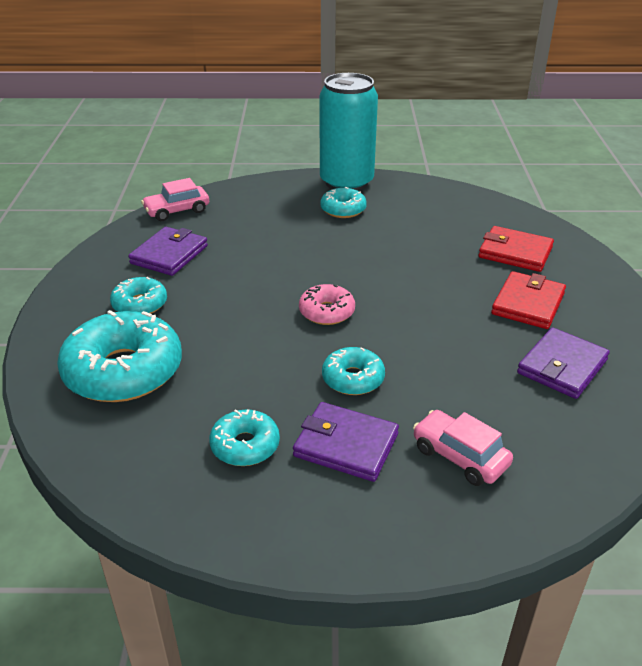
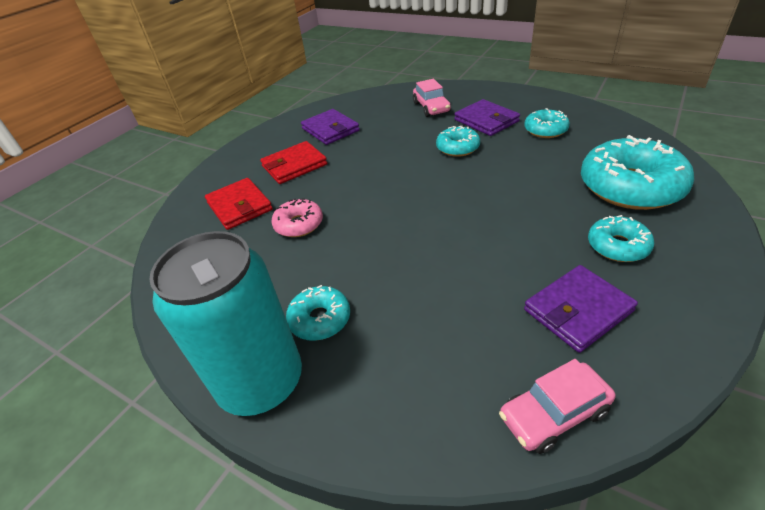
camera: 145 degrees left, 5 degrees up
(177, 211) = (553, 414): pink car -> pink car turned 150 degrees clockwise
(327, 312) = (441, 194): pink donut -> pink donut (299, 224)
(562, 366) = (330, 130): purple wallet -> purple wallet turned 75 degrees clockwise

